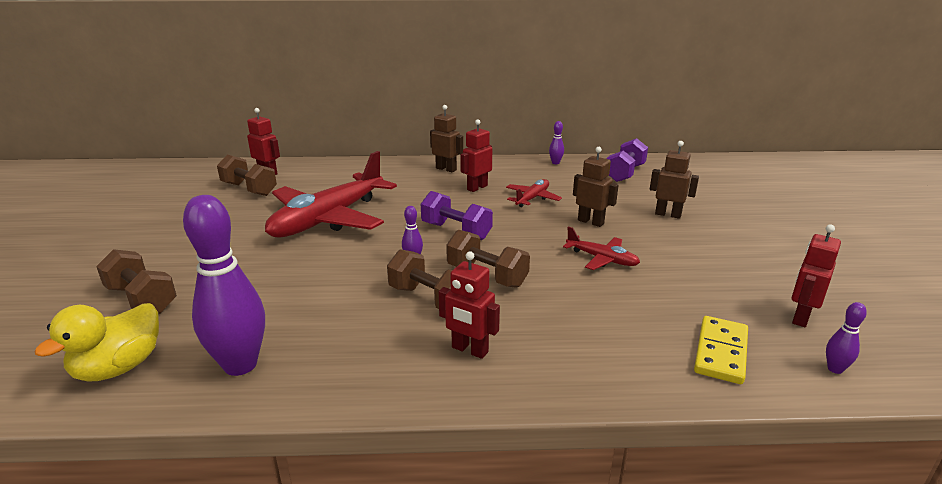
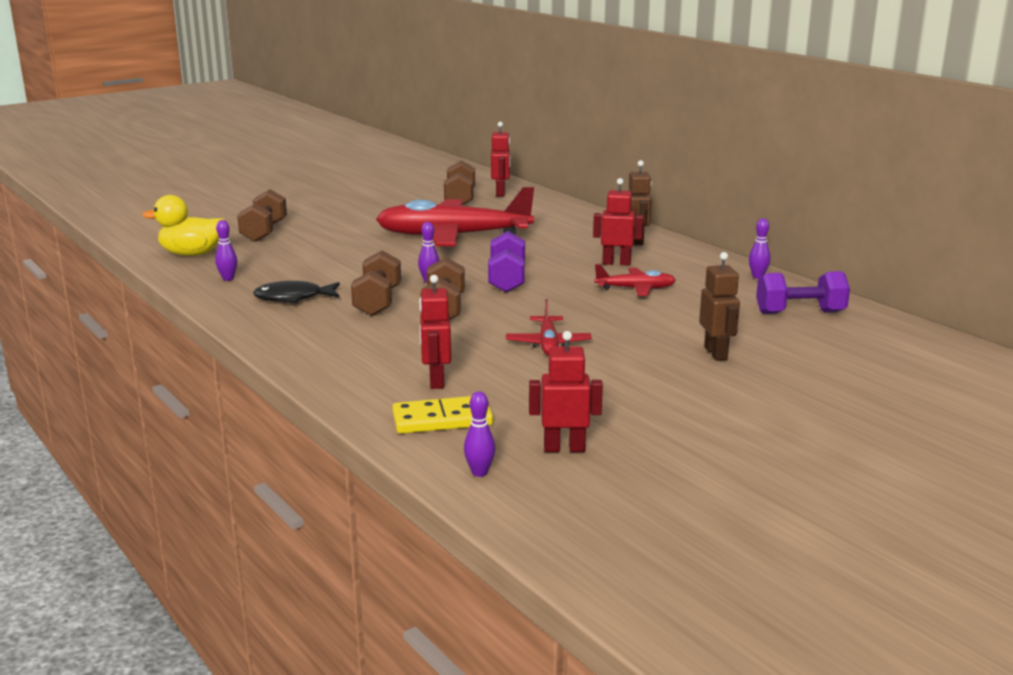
camera: 55 degrees right, 5 degrees down
(240, 365) = (228, 278): purple bowling pin -> purple bowling pin, size x0.43
(358, 340) = (293, 298): none -> black fish
(469, 350) = (324, 332): red robot -> red robot (436, 381)
(591, 222) = (625, 323): brown robot -> none

